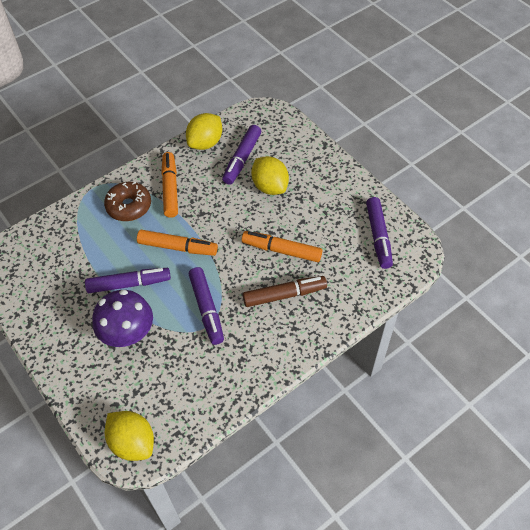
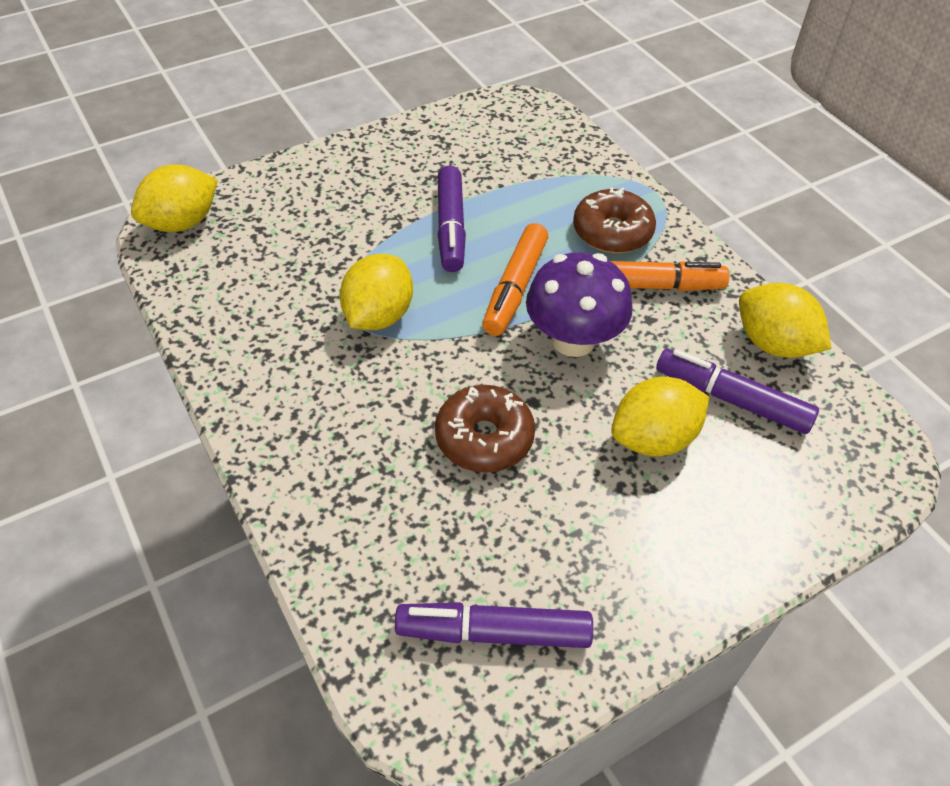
camera: 95 degrees right, 5 degrees down
(128, 333) = (359, 223): purple mushroom -> purple mushroom (573, 340)
(206, 309) = (378, 316): purple marker -> yellow lemon
(281, 250) = (484, 438): orange marker -> brown donut
(284, 295) = (378, 429): brown marker -> none

